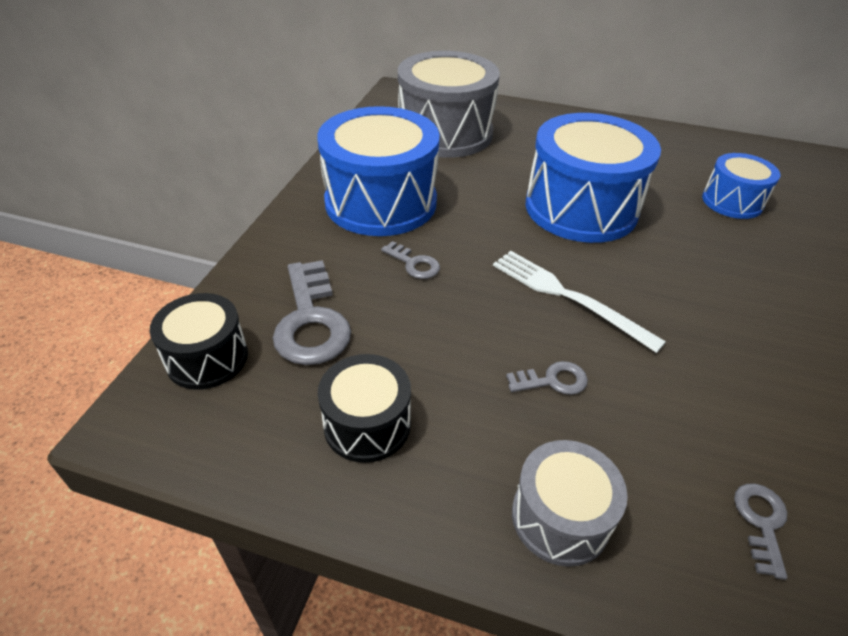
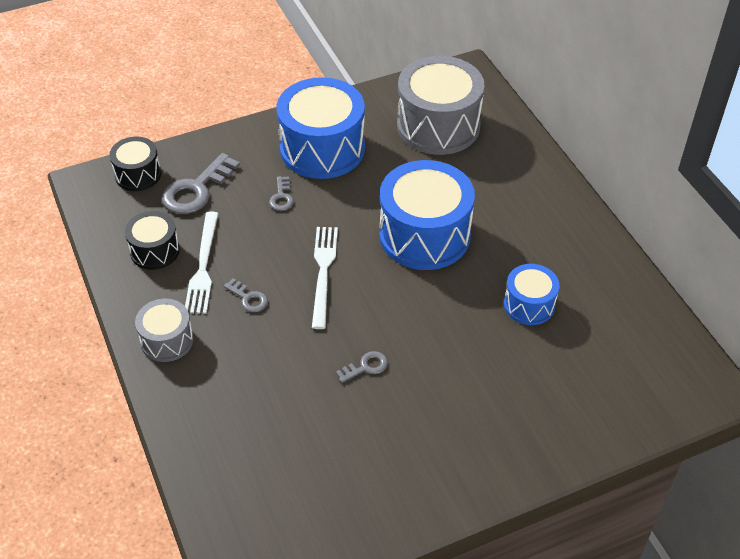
camera: 50 degrees right, 5 degrees up
(452, 391) = (203, 266): none -> white fork
(761, 522) = (230, 410): grey key -> grey key (366, 367)

